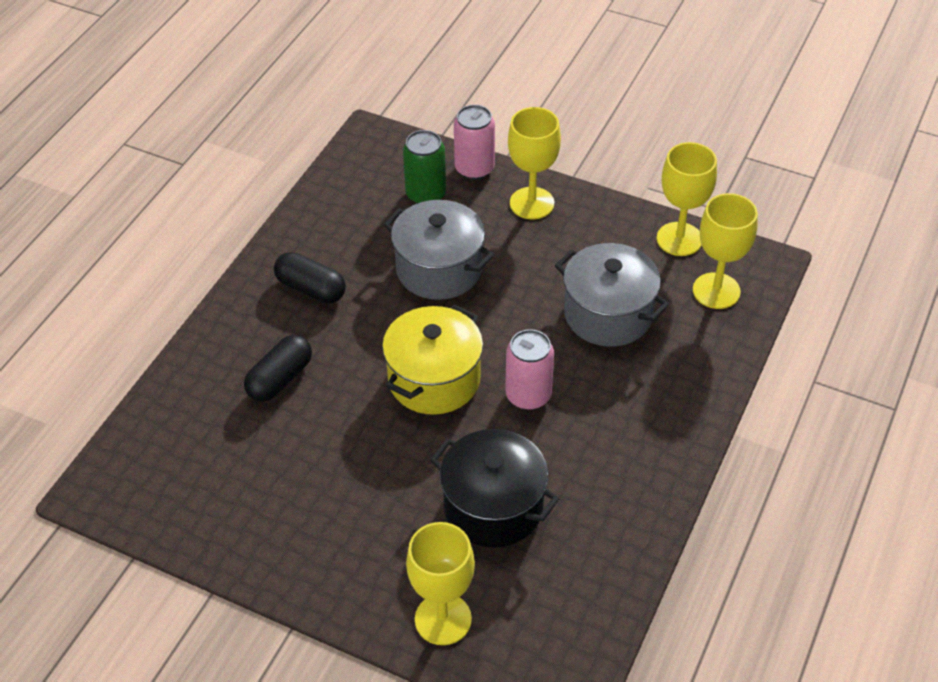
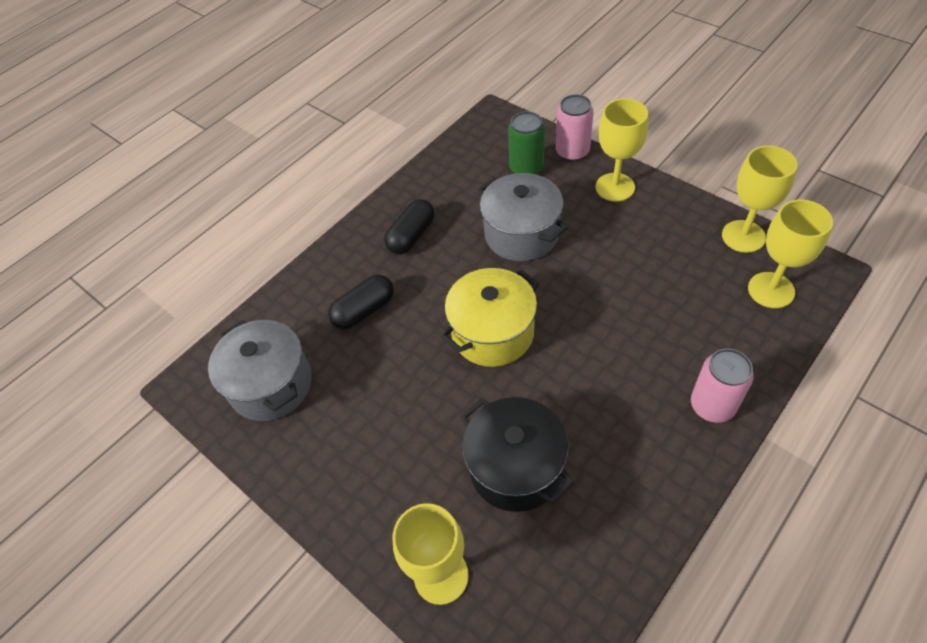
camera: 20 degrees right, 5 degrees up
(311, 289) = (411, 236): black capsule -> black capsule turned 75 degrees clockwise
(528, 395) = (573, 362): pink can -> pink can (712, 405)
(608, 314) = (663, 297): grey pot -> grey pot (271, 385)

